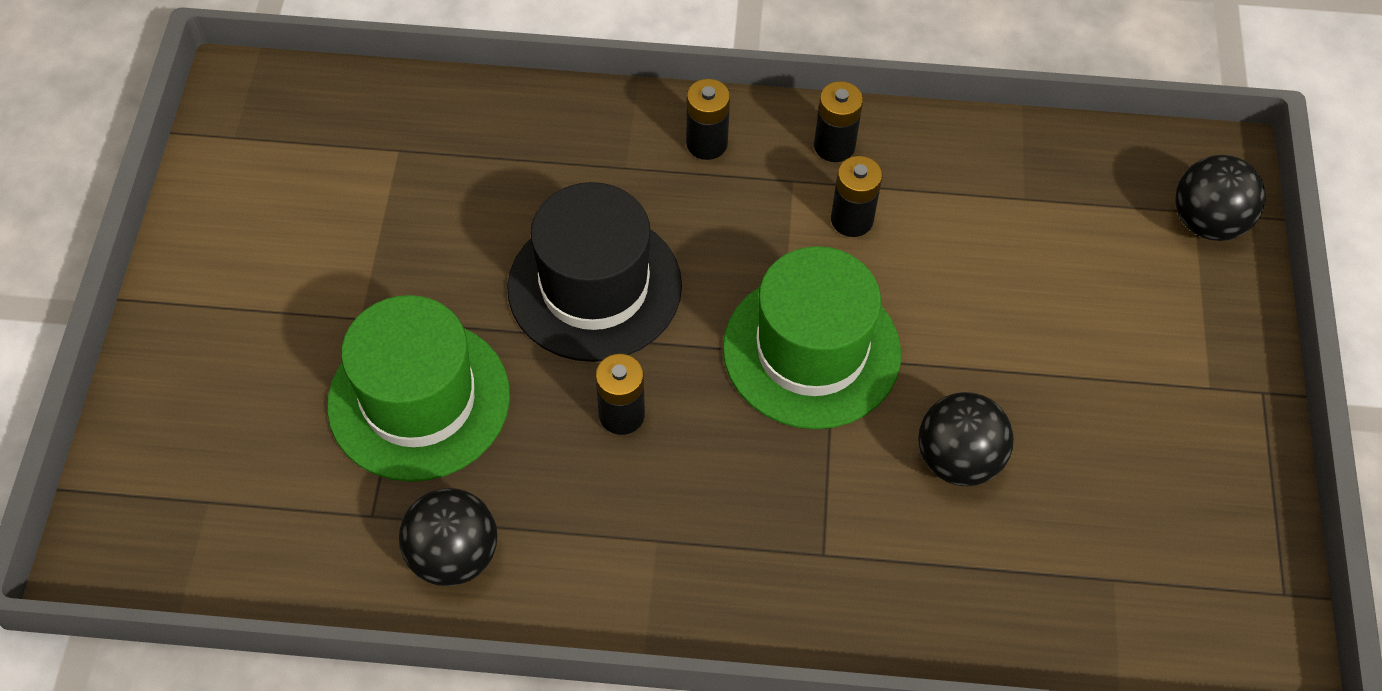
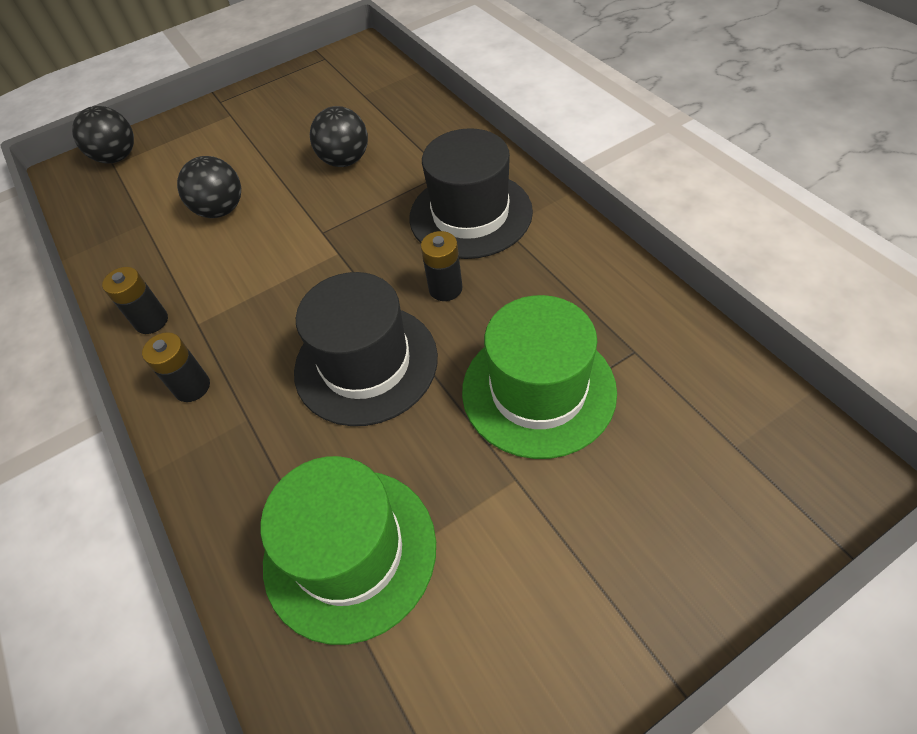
camera: 120 degrees left, 5 degrees down
(454, 555) = (609, 296): black ball -> black ball (221, 210)
(713, 522) = (470, 214): none -> black hat
(811, 350) = (325, 242): green hat -> green hat (350, 552)
(852, 220) = (212, 279): black battery -> none

